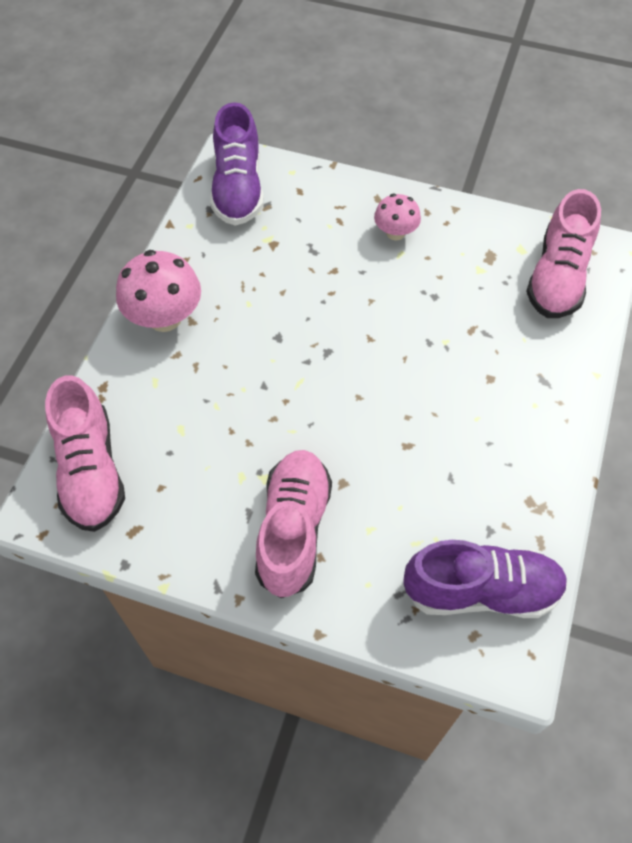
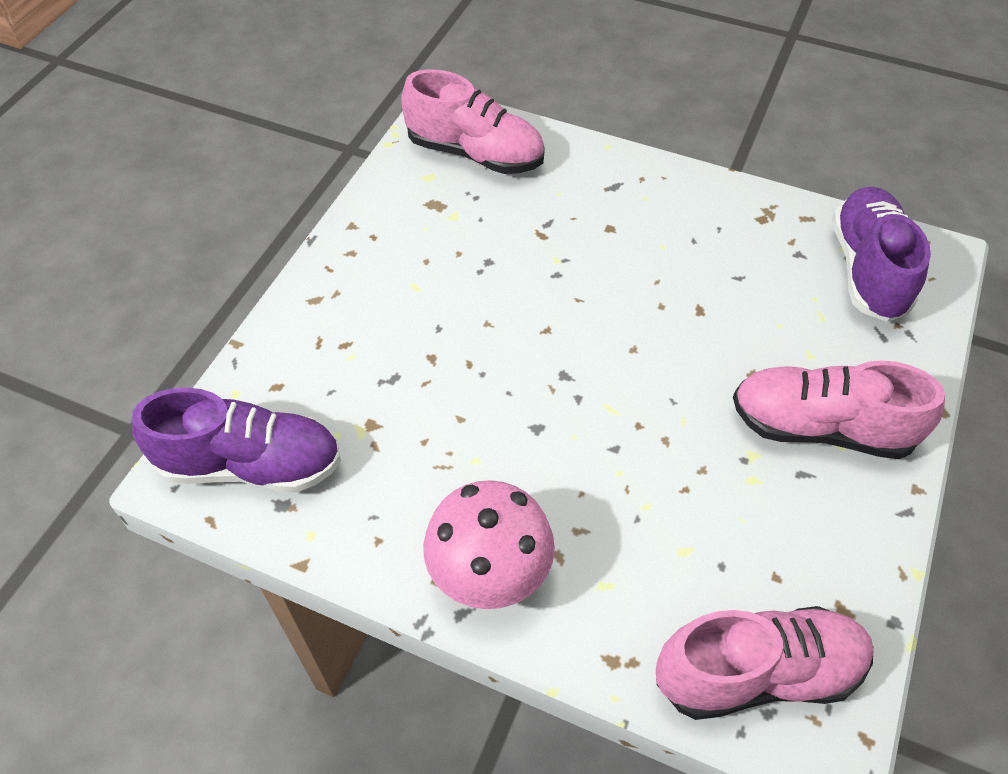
camera: 85 degrees left, 5 degrees down
(395, 233) = (379, 287): pink mushroom -> none

